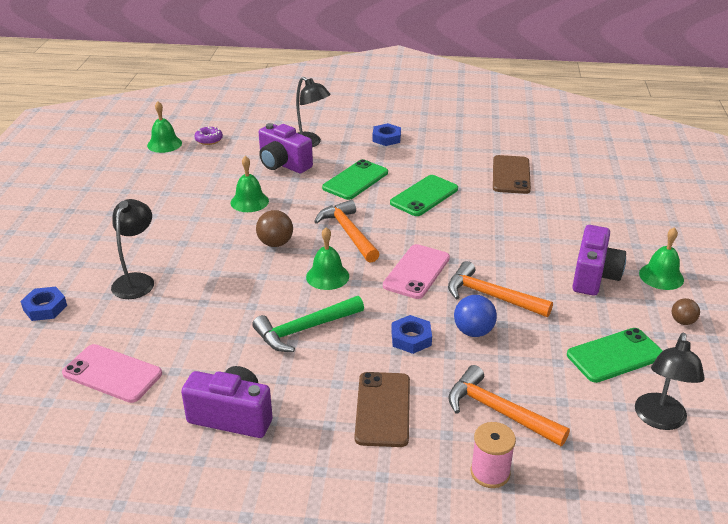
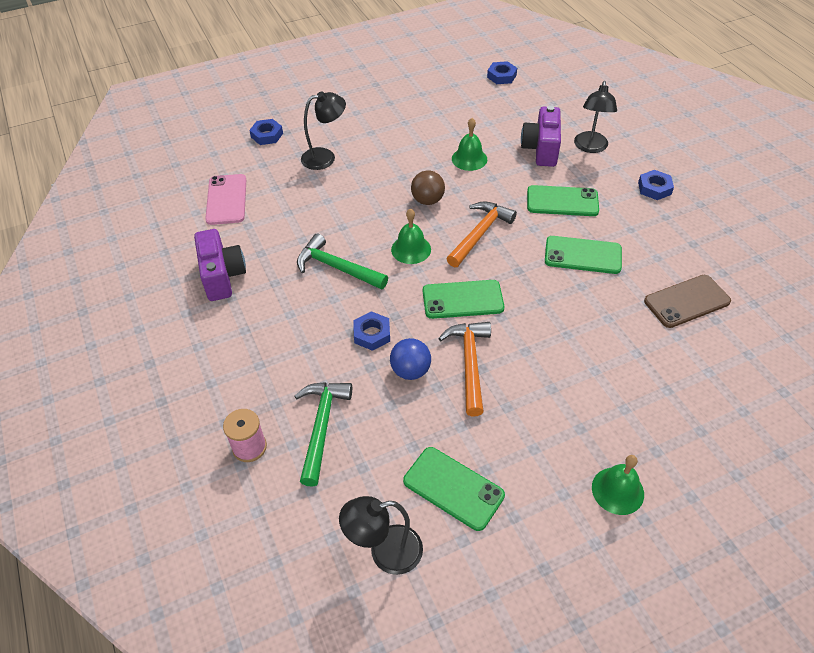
camera: 60 degrees right, 15 degrees up
(164, 144) = (501, 76): green bell -> blue nut
(209, 140) = (532, 93): purple donut -> none
(383, 409) = (279, 353): brown phone -> none
(416, 272) = (462, 300): pink phone -> green phone
(498, 411) = (321, 426): orange hammer -> green hammer
(594, 276) = (566, 431): purple camera -> none
(682, 321) = (551, 532): brown ball -> none

